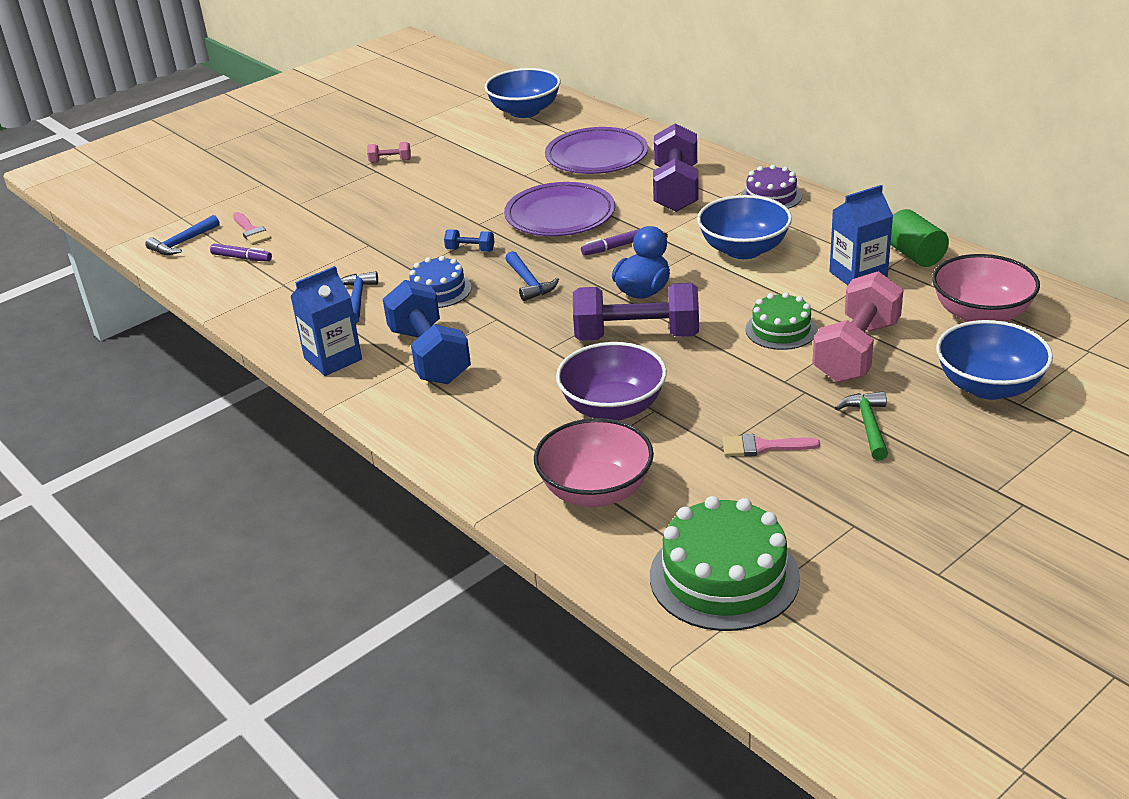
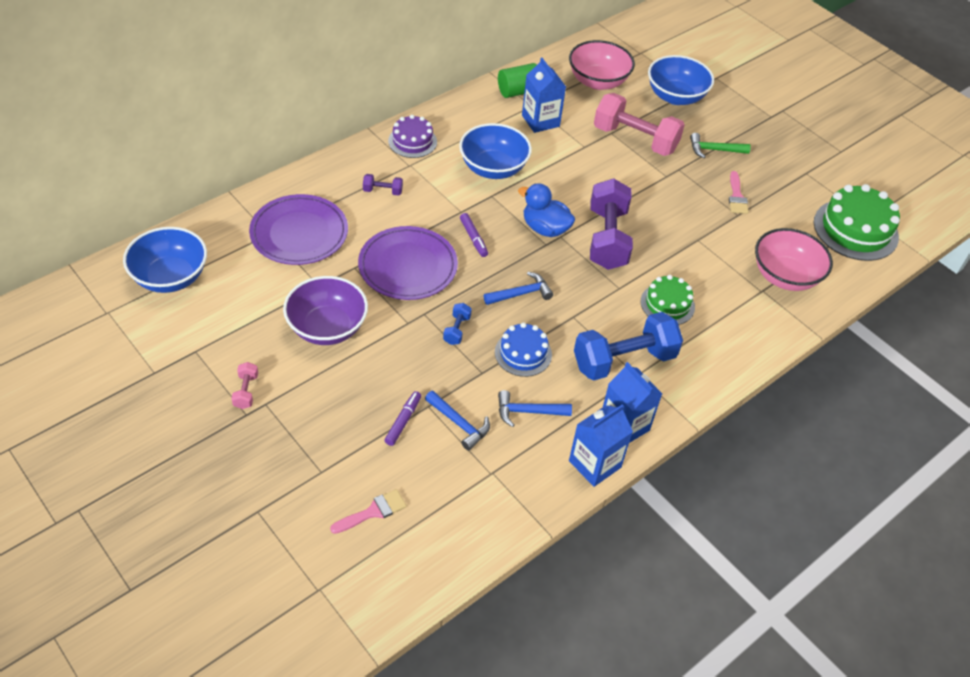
camera: 95 degrees left, 15 degrees up
(182, 243) = (383, 579): blue hammer -> blue hammer (459, 424)
(242, 258) = (431, 515): purple marker -> purple marker (403, 421)
(284, 342) = (595, 464): none -> blue carton
(613, 408) = (695, 260): purple bowl -> purple bowl (327, 328)
(676, 189) = (382, 191): purple dumbbell -> purple dumbbell, size x0.43
(781, 329) = (606, 167): green cake -> green cake (667, 304)

